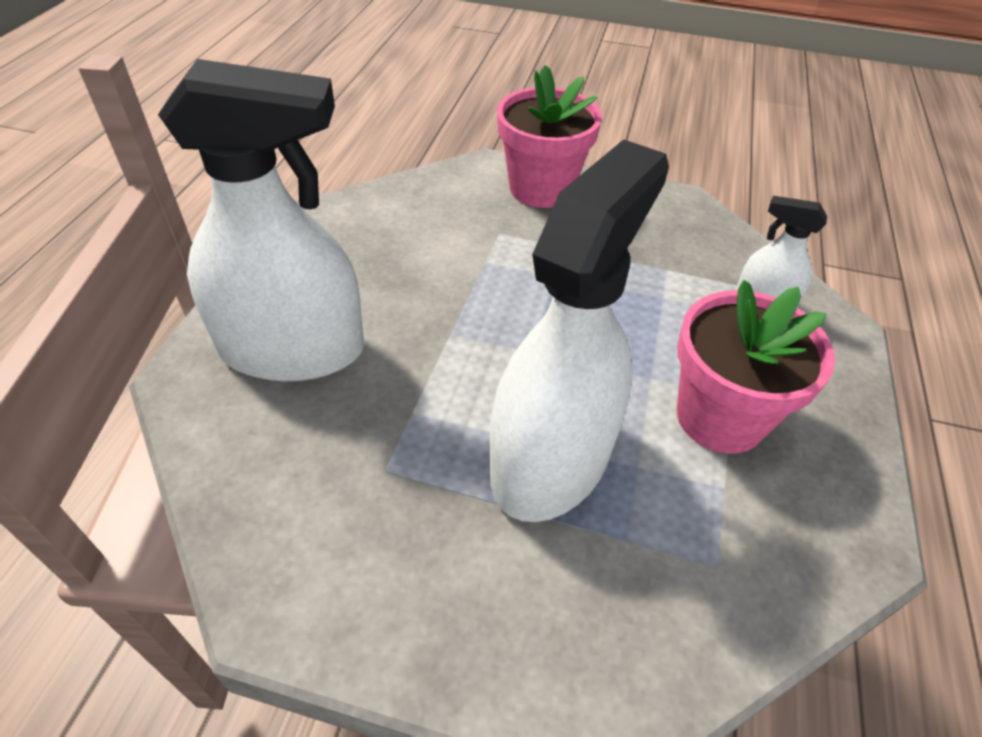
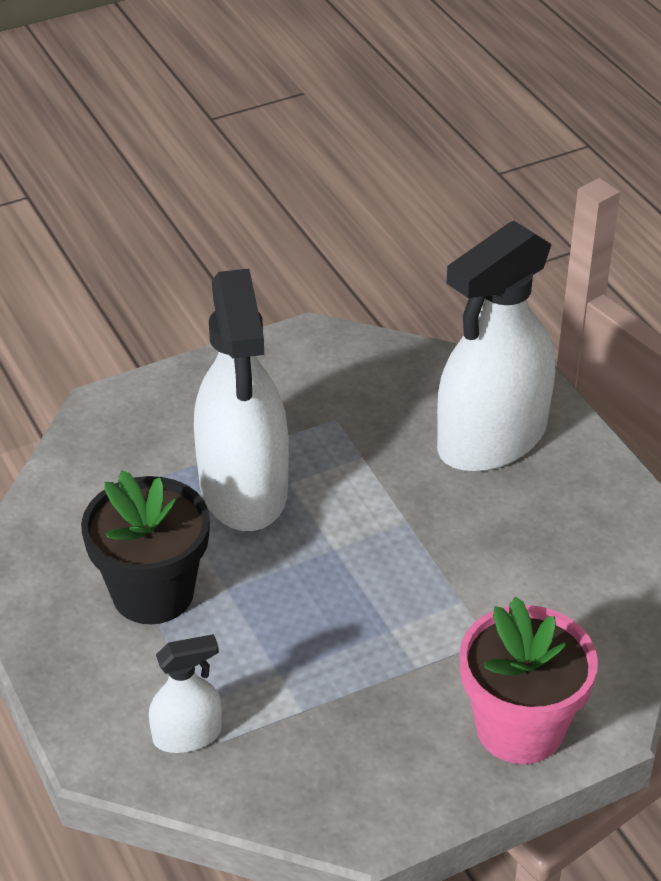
camera: 140 degrees right, 5 degrees down
(720, 417) = (153, 593): pink flower pot -> black flower pot

